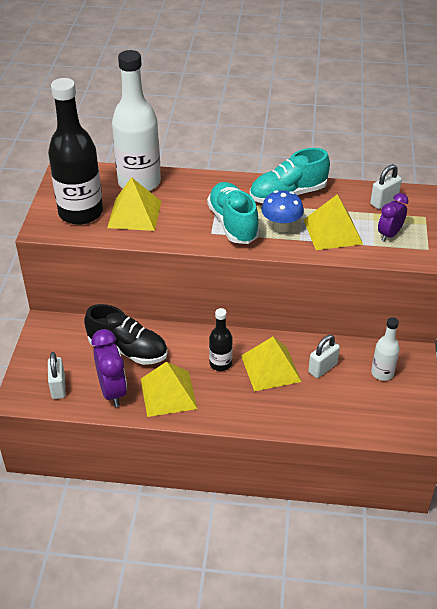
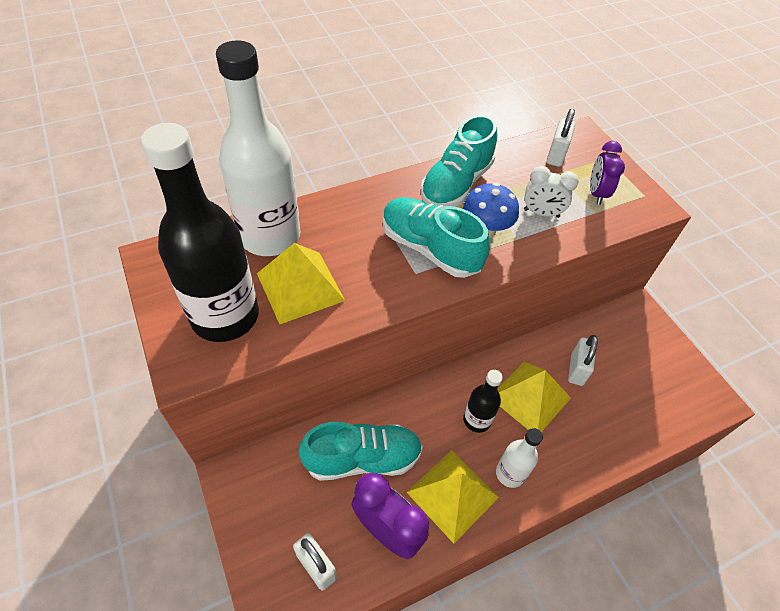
camera: 35 degrees left, 10 degrees up
(128, 350) = (362, 459): black shoe -> turquoise shoe
(332, 231) = (541, 213): yellow pyramid -> white clock
(382, 373) = (631, 346): white bottle -> white bottle (510, 473)

